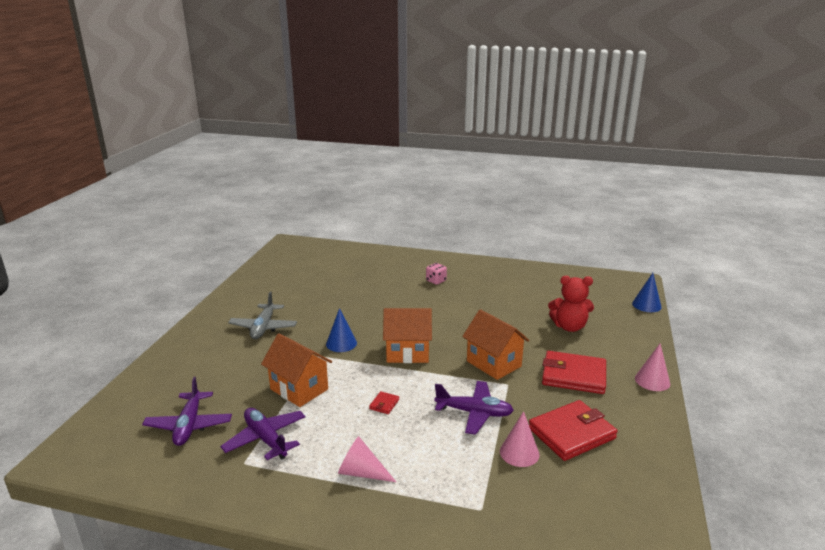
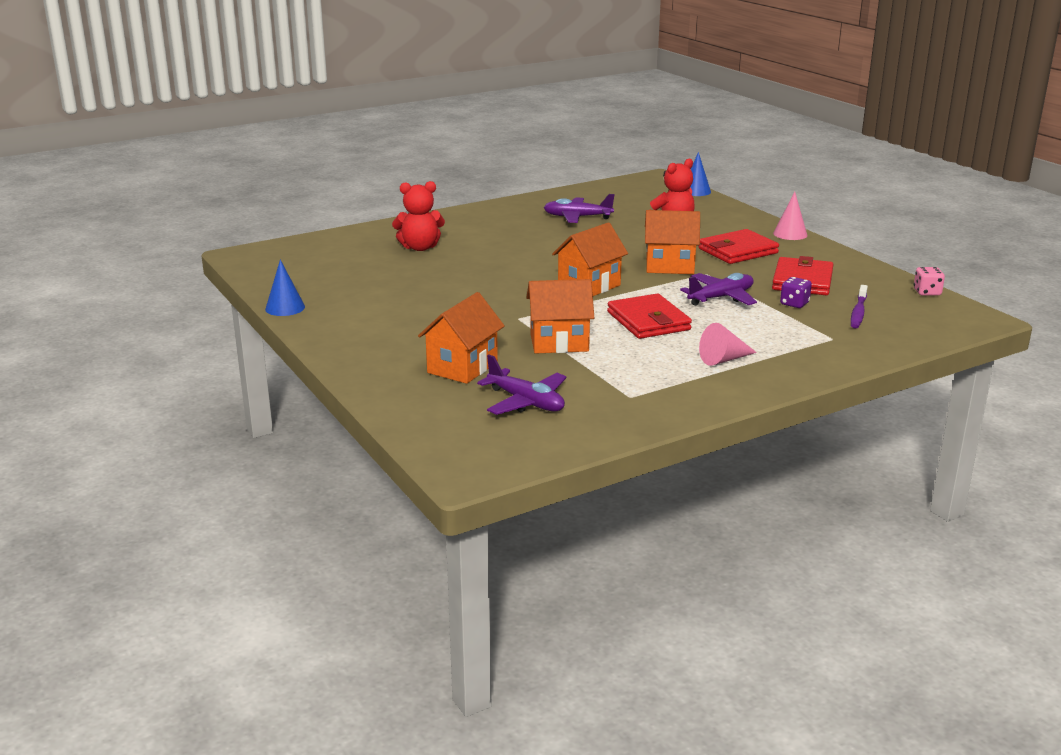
camera: 45 degrees left, 0 degrees up
(217, 376) = (462, 367): none -> orange house
(263, 327) = (411, 322): grey plane -> none
(266, 439) = (611, 378): purple plane -> purple plane (577, 217)
(341, 343) = (517, 303): blue cone -> blue cone (285, 308)
(375, 275) = (420, 247): none -> red teddy bear
(384, 404) = (648, 321): red wallet -> red wallet, size x2.43
(436, 281) = (490, 232): pink dice -> pink dice (927, 292)
(519, 453) = (794, 304): pink cone -> purple dice
(558, 496) = (858, 312): none -> purple toothbrush

